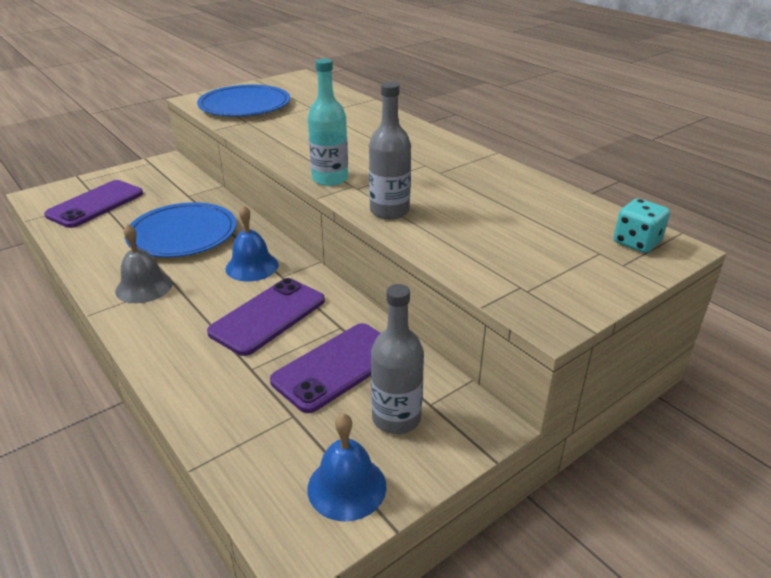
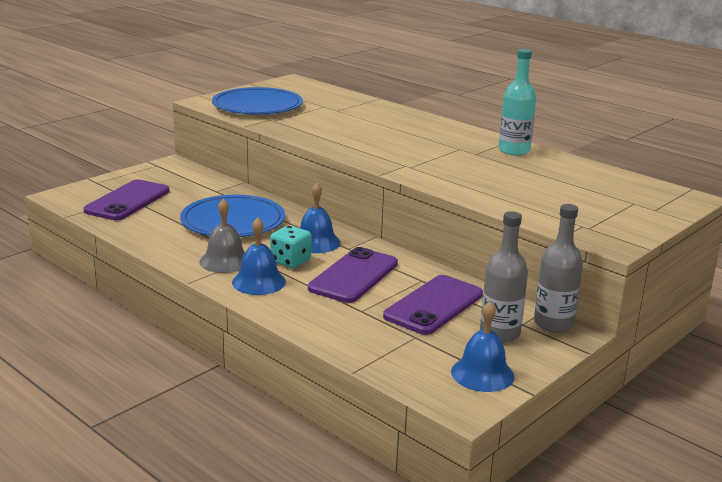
camera: 10 degrees left, 10 degrees down
(162, 318) = (258, 282): none -> blue bell
(330, 179) = (381, 161): turquoise bottle -> turquoise bottle (514, 150)
(389, 211) = (449, 182): grey bottle -> grey bottle (553, 323)
(636, 243) = (660, 196): turquoise dice -> turquoise dice (290, 261)

